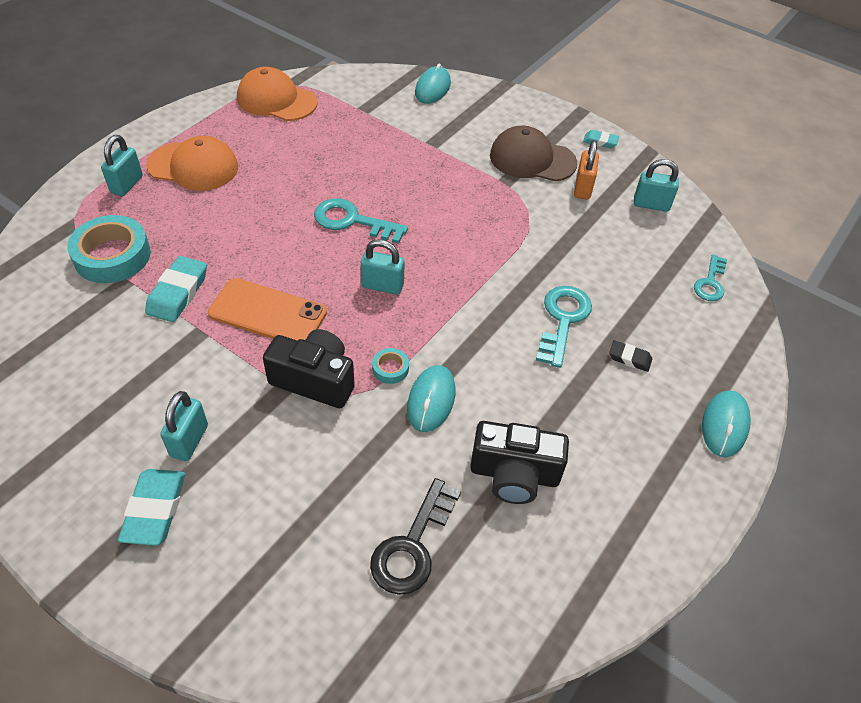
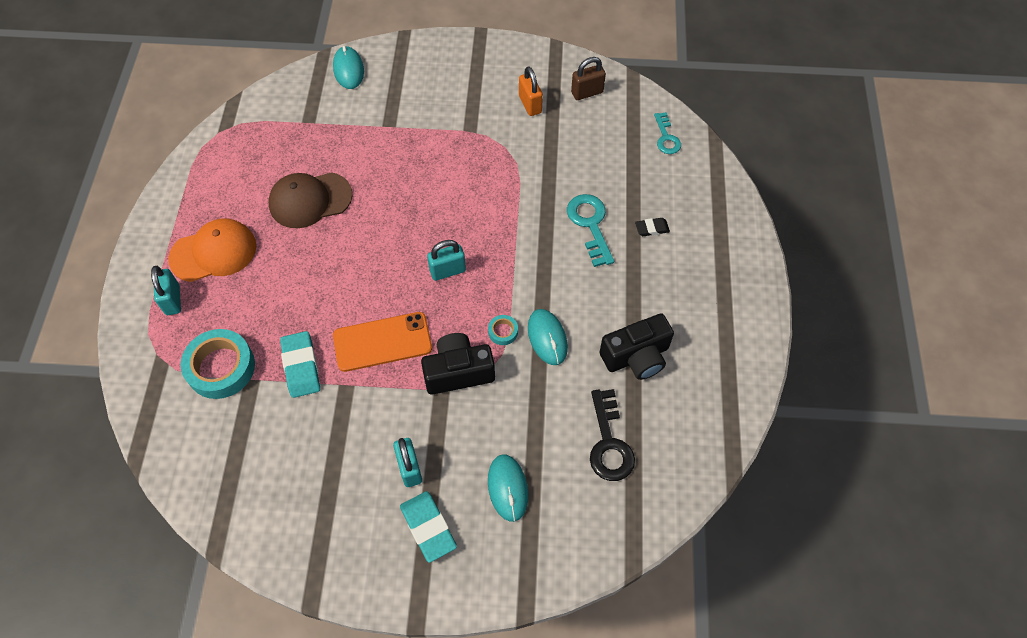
camera: 30 degrees left, 10 degrees up
(276, 100) = (228, 151): orange cap -> none
(352, 221) = (382, 229): turquoise key -> none
(532, 159) = (475, 98): brown cap -> brown cap (310, 200)
(600, 141) = (514, 53): turquoise eraser -> none
(651, 205) = (587, 92): turquoise padlock -> brown padlock
(725, 425) = (738, 243): turquoise mouse -> turquoise mouse (508, 488)

